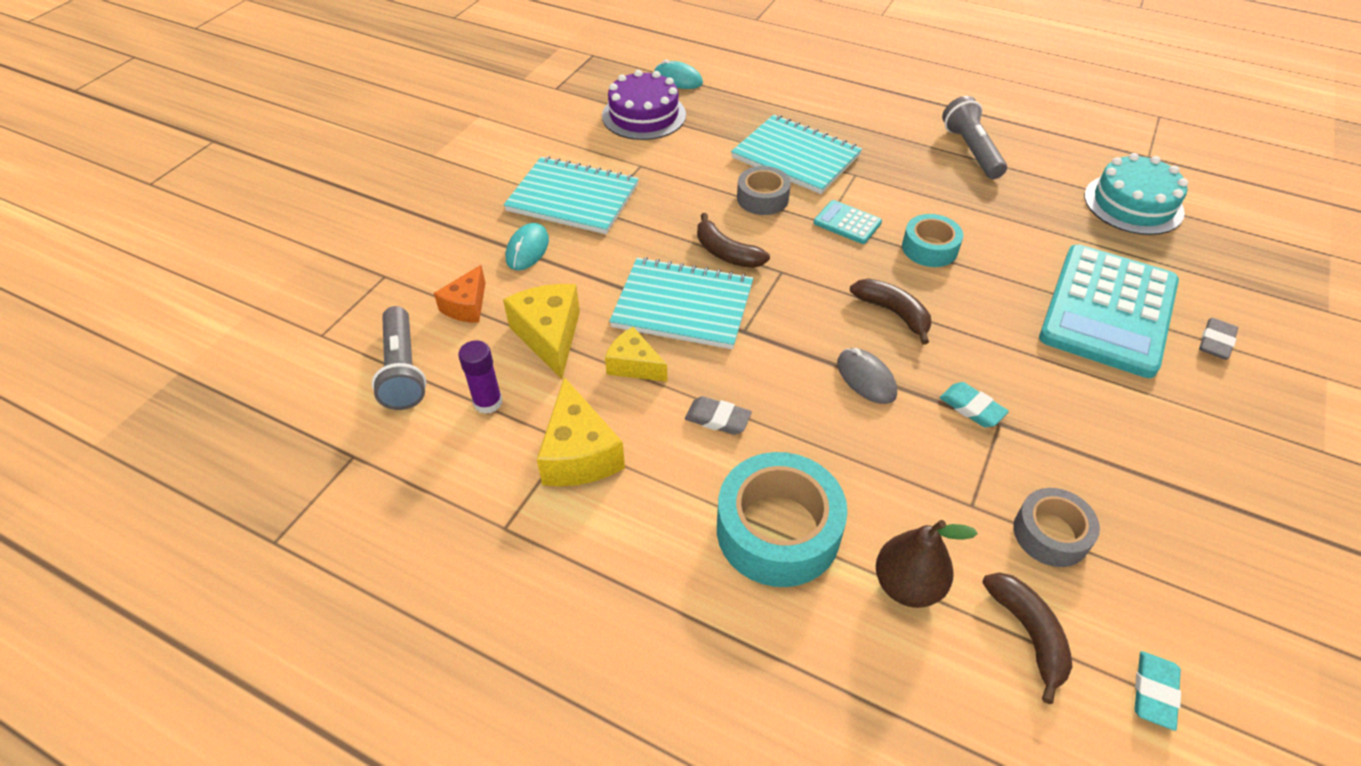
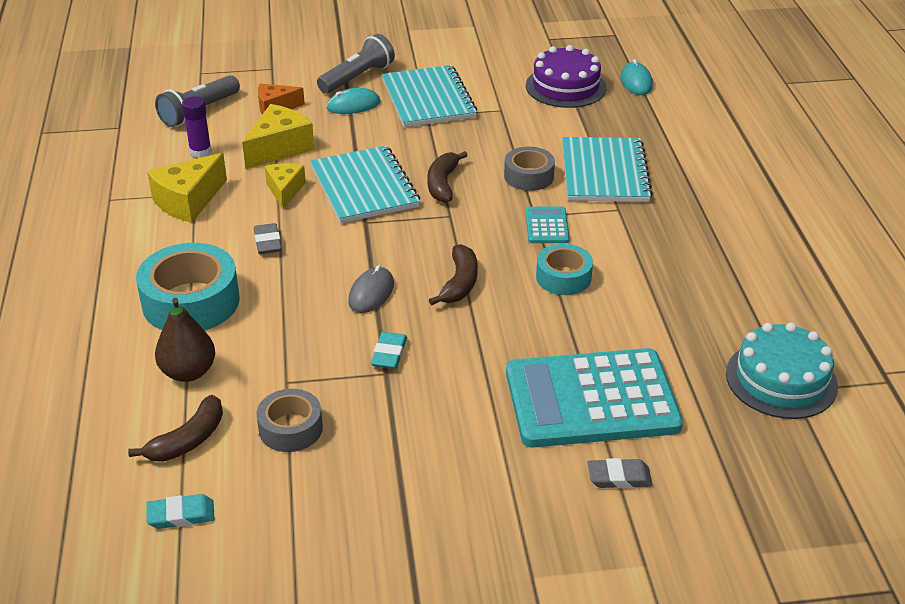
camera: 55 degrees right, 10 degrees down
(971, 151) = (739, 259): grey flashlight -> grey flashlight (357, 78)

